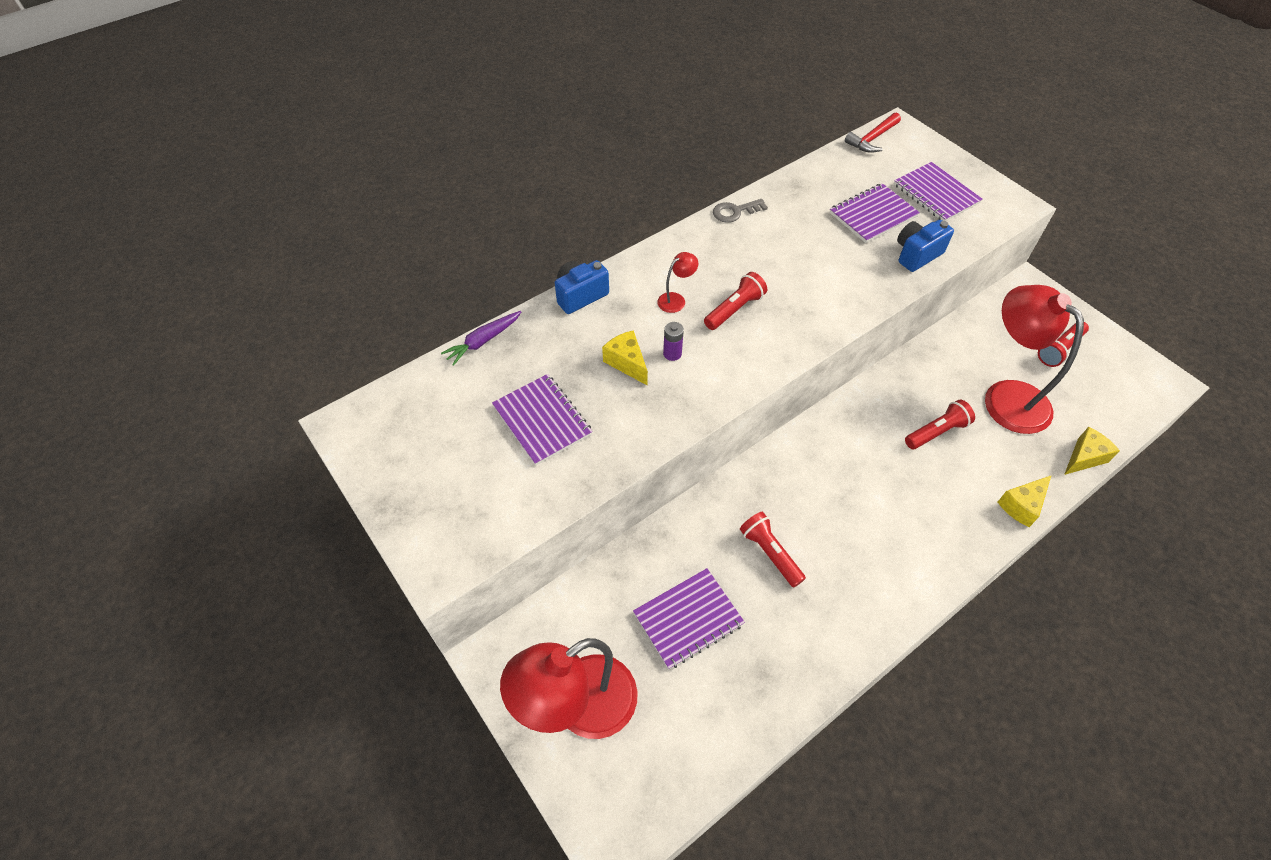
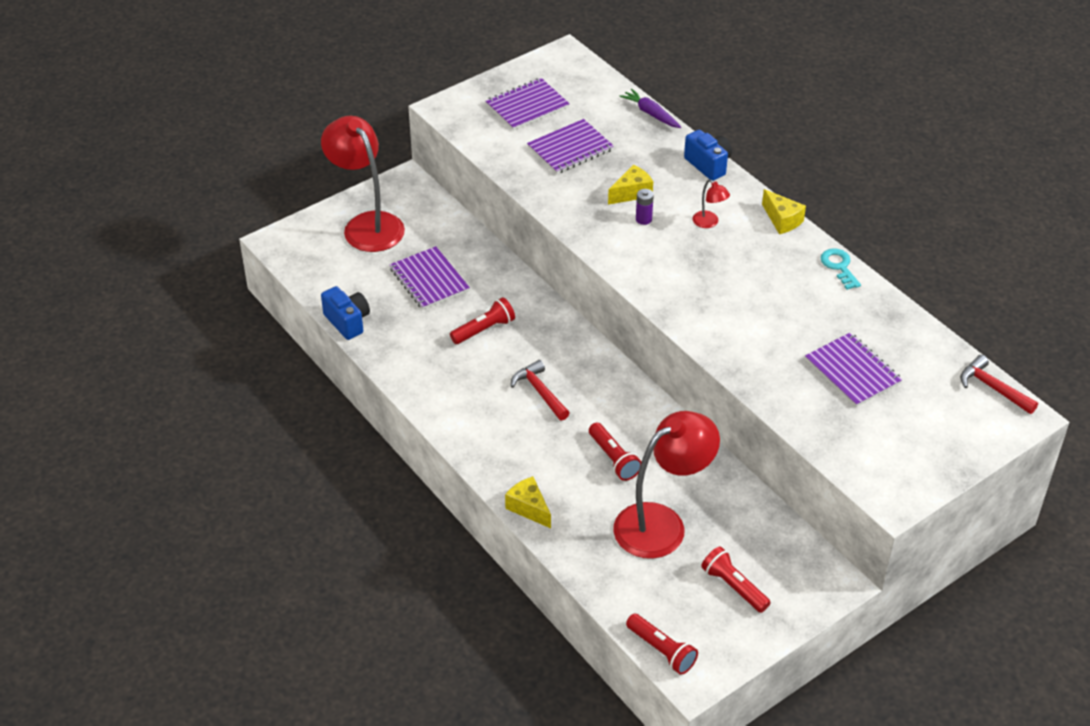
camera: 90 degrees right, 10 degrees down
(734, 309) = (700, 259): red flashlight -> red flashlight (661, 650)
(735, 212) = (839, 267): grey key -> turquoise key
(858, 496) = (539, 391): none -> red hammer
(916, 255) = (793, 398): blue camera -> blue camera (347, 322)
(936, 194) = (899, 430): purple notebook -> purple notebook (527, 106)
(1084, 457) = (585, 572): yellow cheese -> yellow cheese (782, 220)

